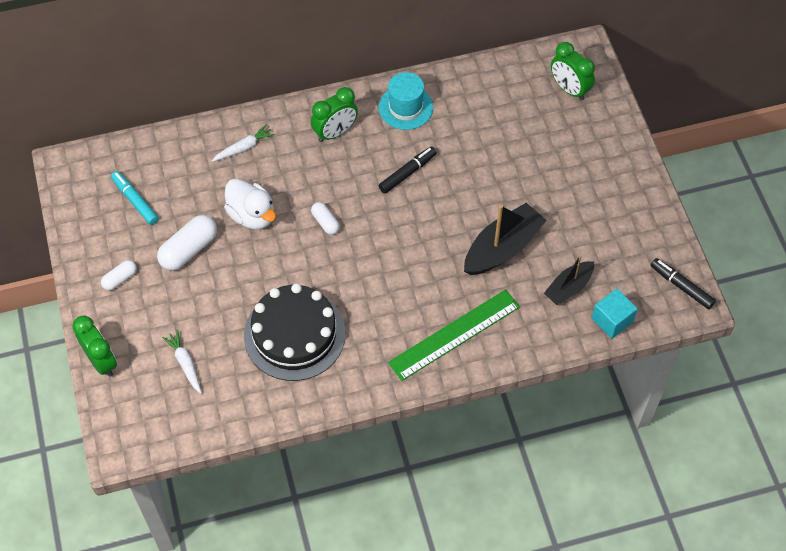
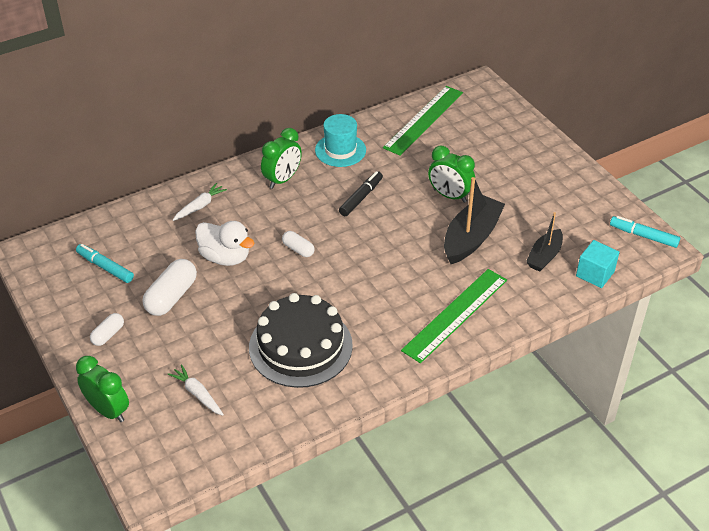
camera: 15 degrees left, 15 degrees down
(506, 86) = (424, 120): none -> green ruler
(569, 89) = (479, 113): green clock -> green clock (449, 196)
(681, 286) = (643, 236): black marker -> turquoise marker

